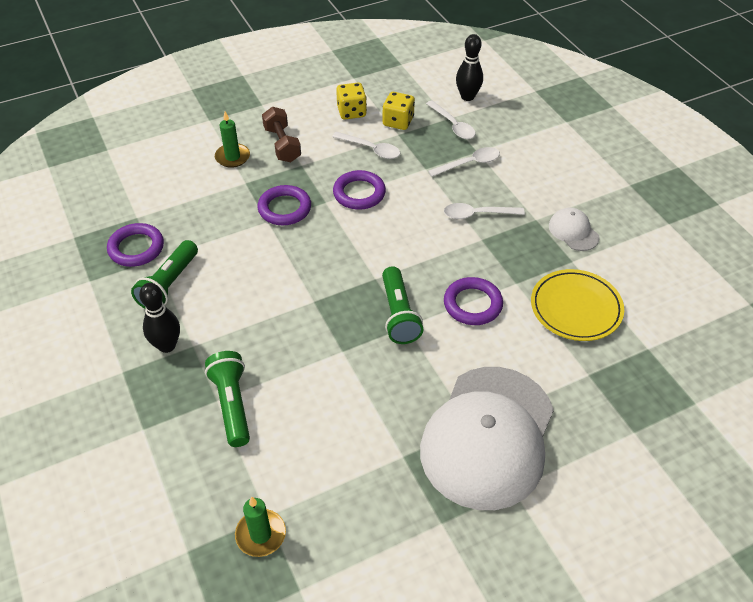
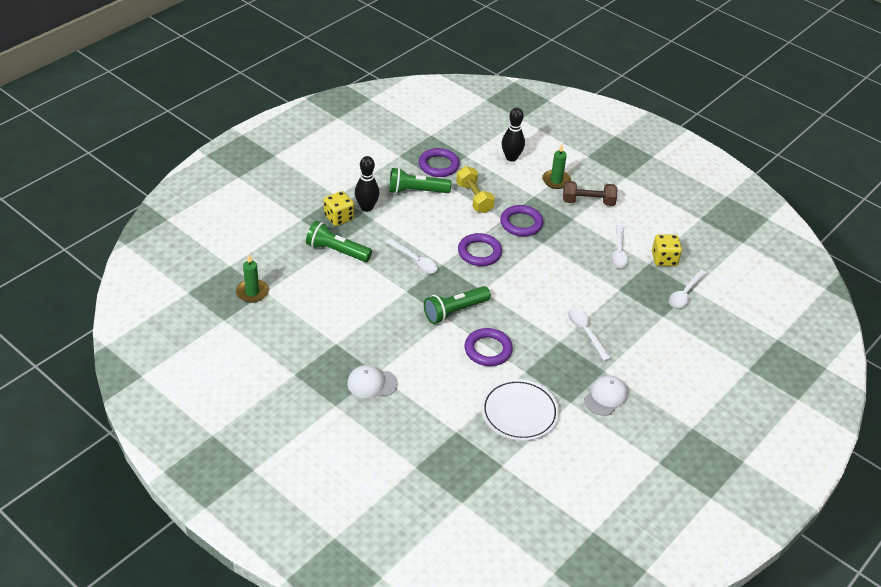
camera: 65 degrees right, 5 degrees down
(217, 234) = (474, 198): none -> yellow dumbbell
(232, 404) = (336, 251): green flashlight -> green flashlight turned 120 degrees counterclockwise
(282, 145) = (588, 202): brown dumbbell -> brown dumbbell turned 45 degrees clockwise
(351, 112) = (655, 229): yellow dice -> yellow dice (339, 217)
(359, 193) = (564, 258): purple ring -> purple ring (479, 252)
(467, 97) = (731, 295): black bowling pin -> black bowling pin (511, 158)
(469, 163) = (643, 314): white spoon -> white spoon (415, 261)
(488, 436) = (372, 383): white cap -> white cap, size x0.41
(576, 308) = (519, 412): yellow plate -> white plate

